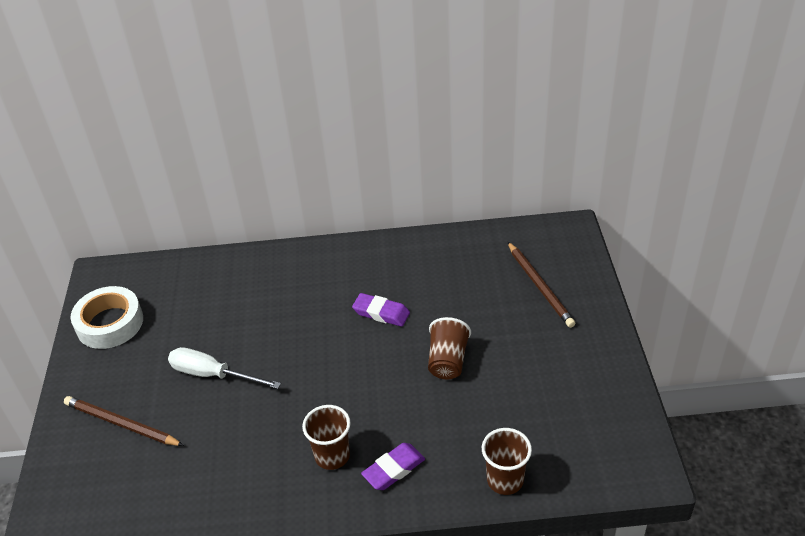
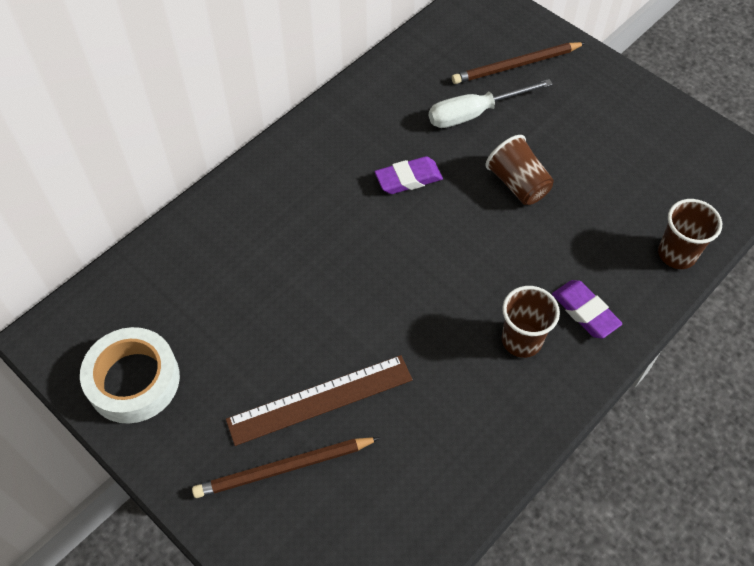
camera: 45 degrees left, 15 degrees up
(182, 402) = (320, 400): none -> brown ruler
(213, 374) = (317, 350): white screwdriver -> white screwdriver (475, 113)
(393, 469) = (585, 312): purple eraser -> purple eraser turned 45 degrees counterclockwise
(540, 286) = (516, 65): brown pencil -> brown pencil turned 135 degrees clockwise

